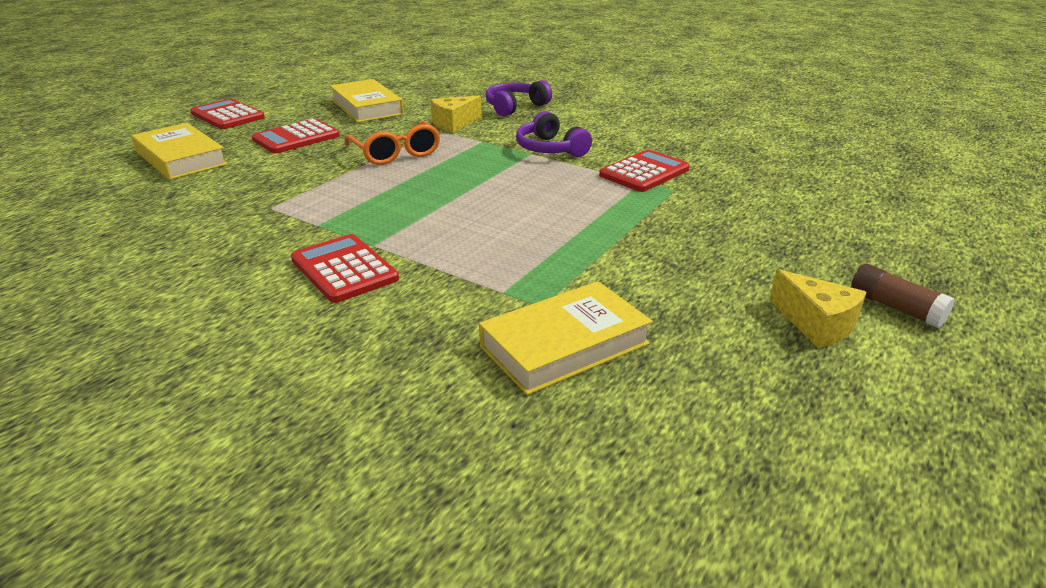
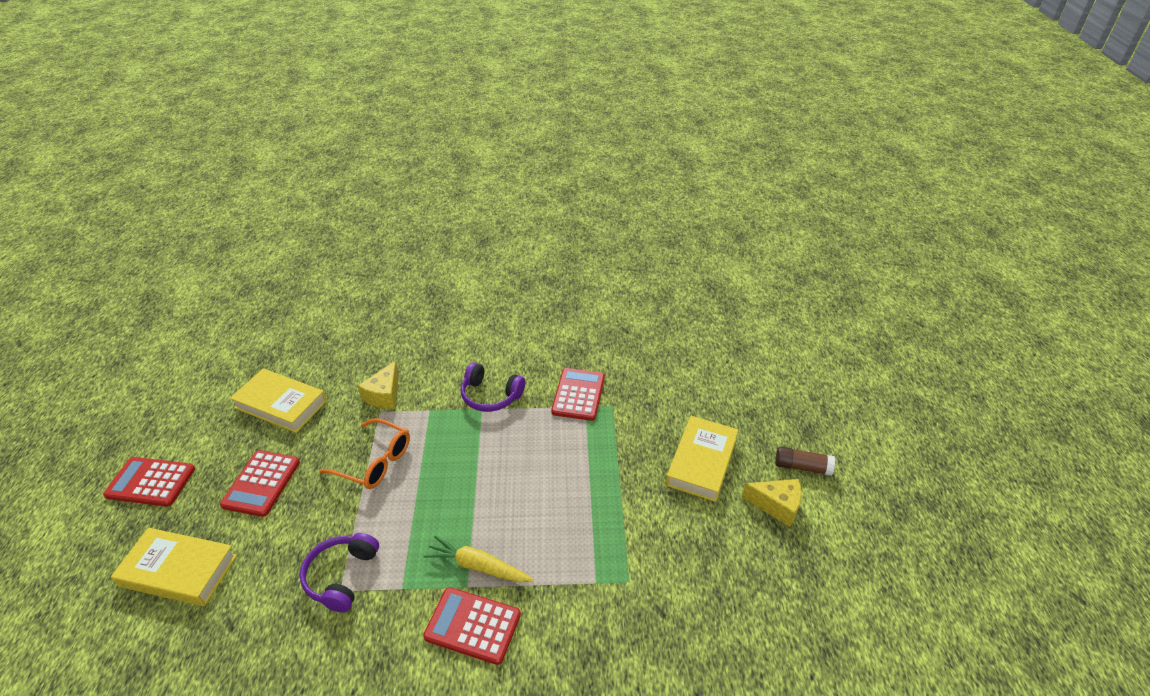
camera: 35 degrees left, 10 degrees up
(400, 237) = (478, 566): none -> yellow carrot
(515, 107) = (414, 346): purple headphones -> purple headphones (342, 576)
(564, 345) = (670, 610): yellow book -> yellow book (701, 462)

